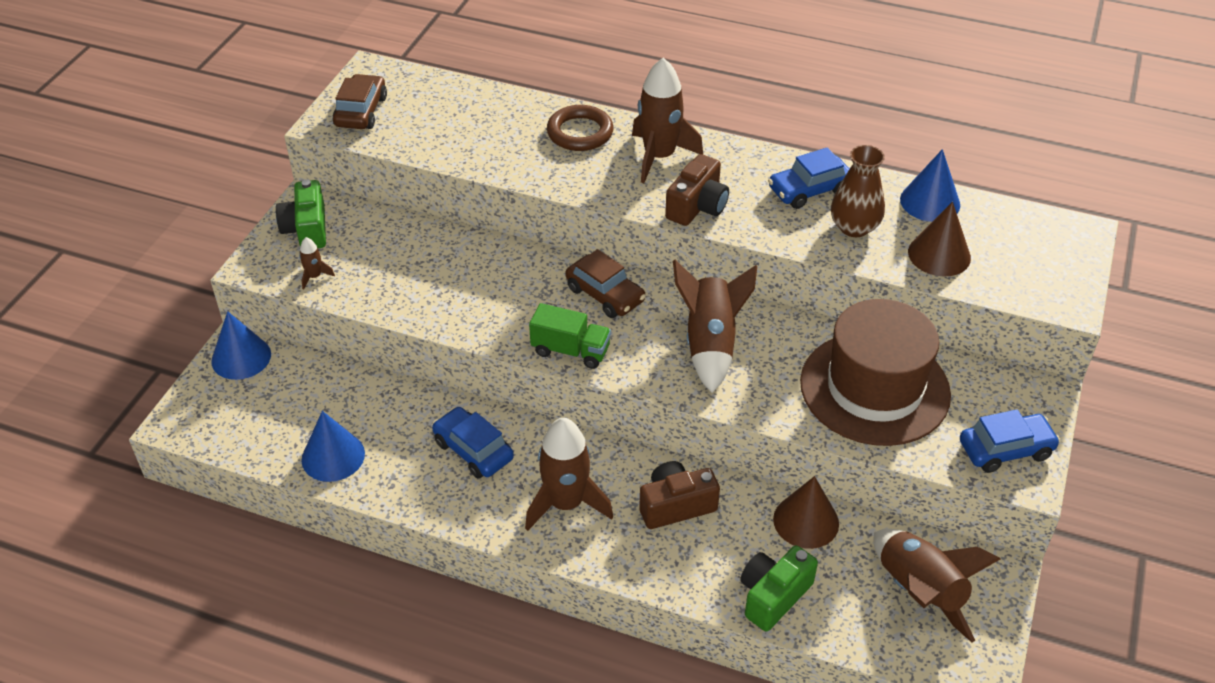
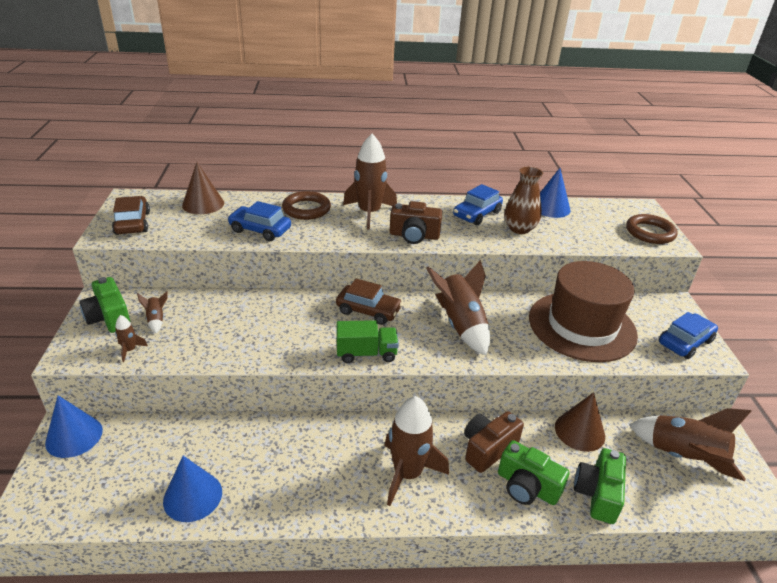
camera: 25 degrees left, 10 degrees down
(355, 245) = (156, 320): none -> brown rocket
(473, 450) = (312, 454): blue car -> blue car (260, 230)
(694, 561) = (527, 486): none -> green camera
(697, 206) = (414, 236): brown camera -> brown camera turned 90 degrees clockwise
(939, 255) = (580, 233): brown cone -> brown cone (203, 204)
(1051, 278) = (650, 232): none -> brown ring

